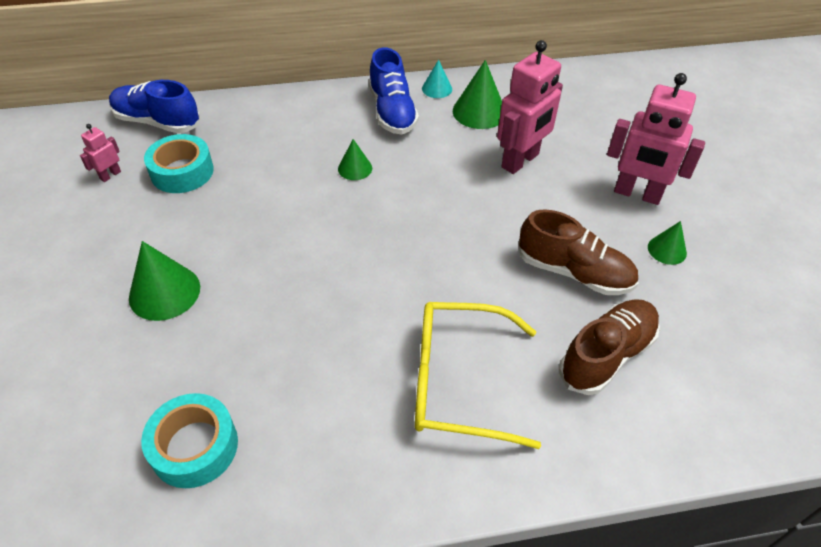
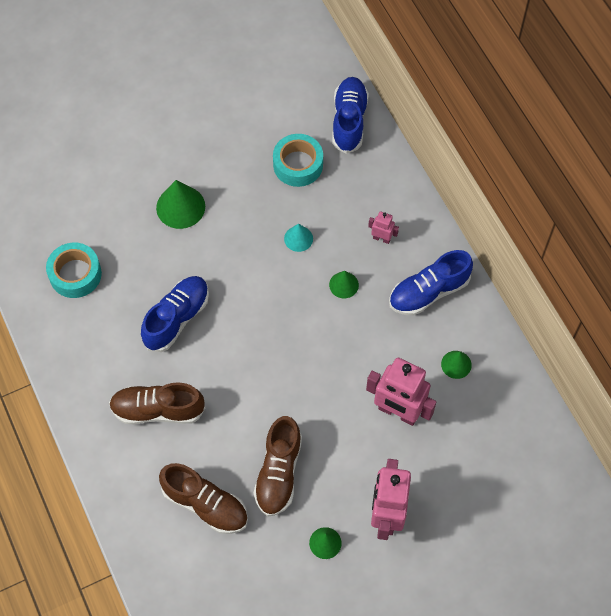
camera: 75 degrees right, 15 degrees up
(110, 175) = (278, 119): pink robot -> pink robot (381, 238)
(328, 331) = (177, 318): none -> blue shoe
(437, 89) = (478, 320): turquoise cone -> turquoise cone (298, 238)
(457, 381) = (158, 410): yellow glasses -> brown shoe
(479, 112) = (456, 364): green cone -> green cone, size x0.59

